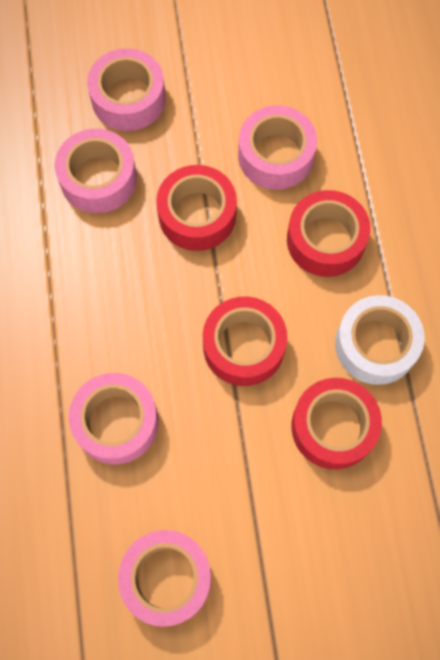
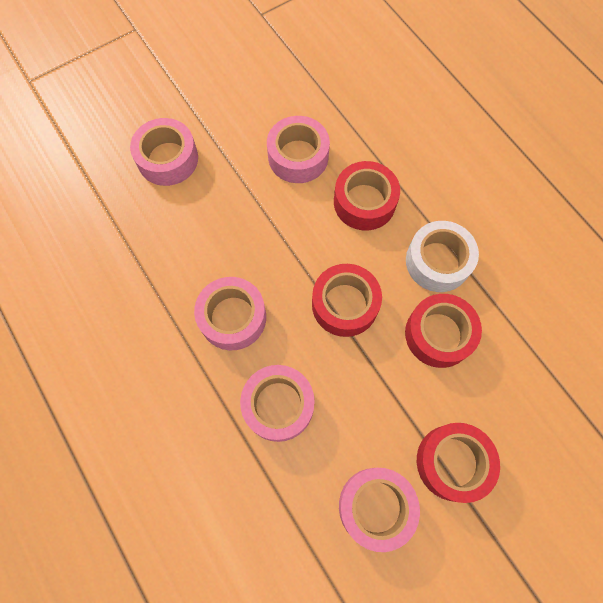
camera: 25 degrees left, 0 degrees up
(98, 178) = (174, 227): pink tape -> pink tape (233, 317)
(197, 215) = (262, 223): red tape -> red tape (453, 462)

